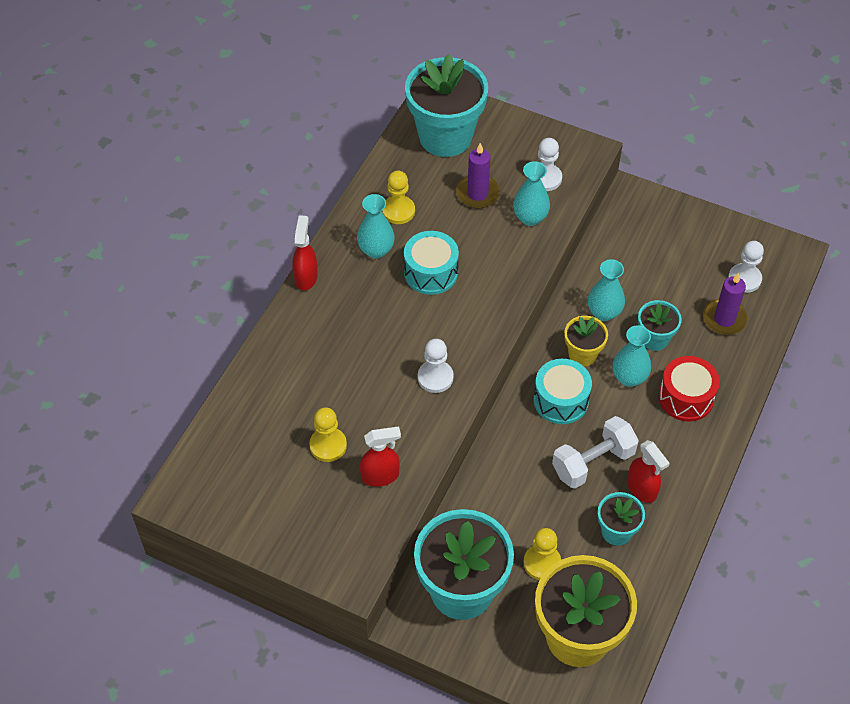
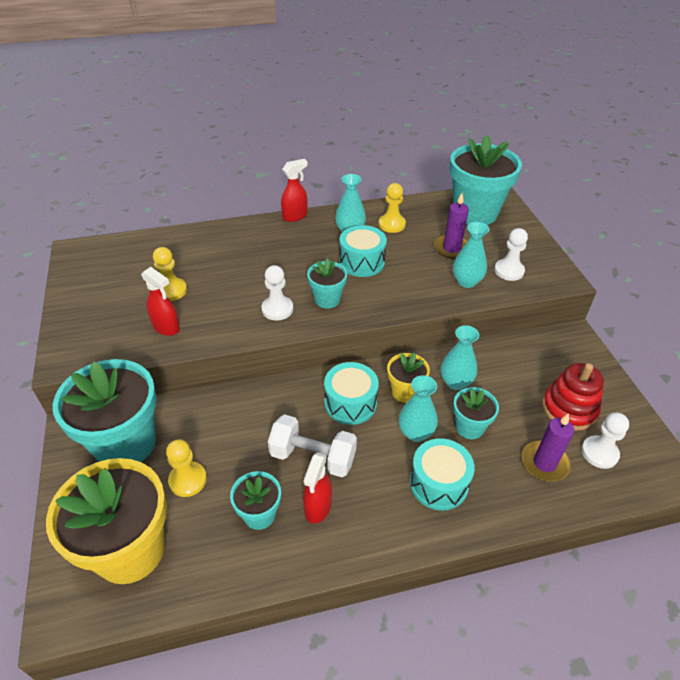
camera: 50 degrees right, 10 degrees down
(457, 332) = (327, 299): none -> turquoise flower pot
(686, 397) = (438, 483): red drum -> turquoise drum
(693, 262) = (569, 409): none -> red stacking toy

